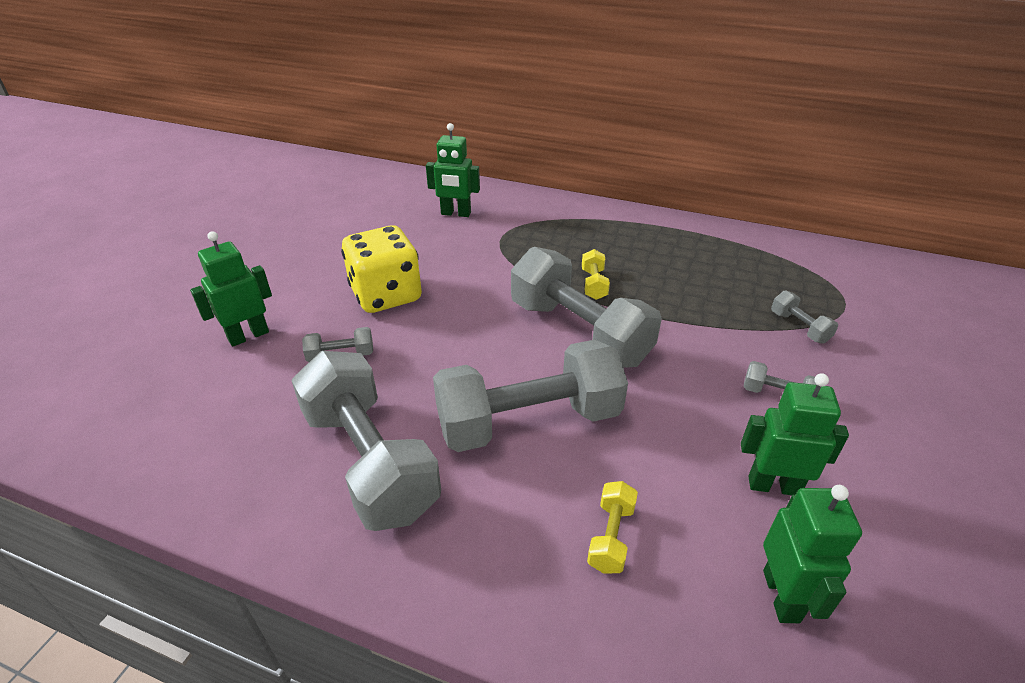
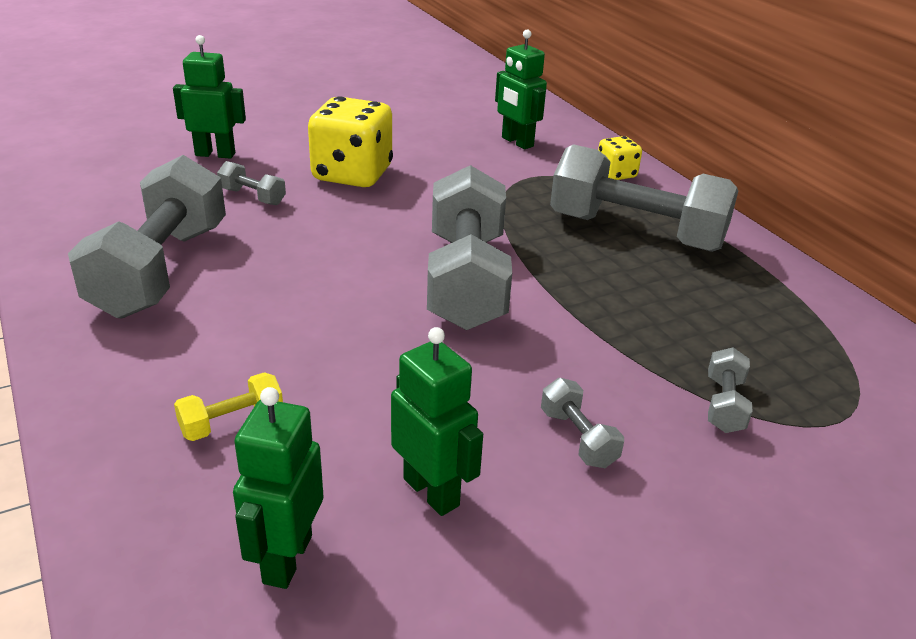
camera: 40 degrees right, 5 degrees down
(528, 421) = (309, 314): grey dumbbell -> grey dumbbell (636, 232)
(545, 209) = (616, 174): none -> yellow dice
(594, 284) = (551, 253): yellow dumbbell -> none
(781, 596) = (286, 559): green robot -> green robot turned 150 degrees clockwise

